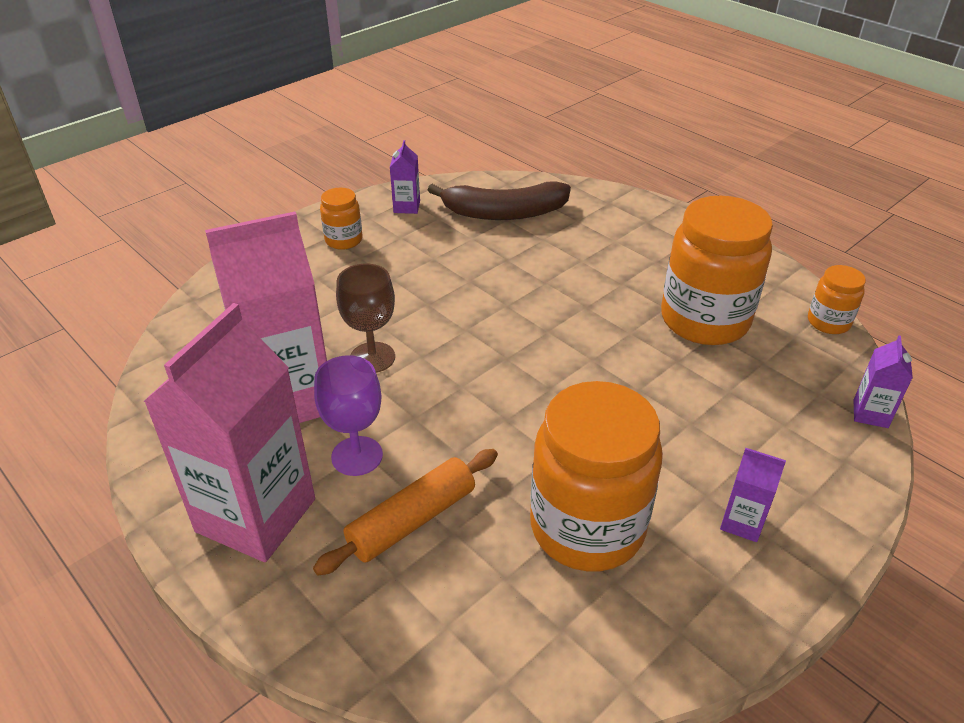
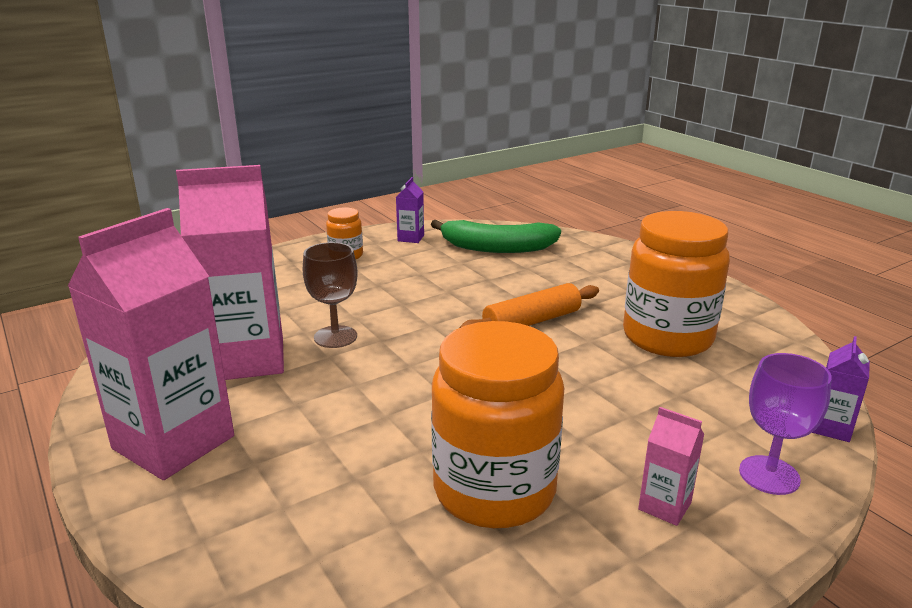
camera: 10 degrees right, 15 degrees down
(357, 456) = (288, 407): purple goblet -> purple goblet (769, 475)
(412, 520) = (319, 464): orange rolling pin -> orange rolling pin (532, 322)
(504, 213) = (496, 248): brown banana -> green banana
(742, 522) = (664, 506): purple carton -> pink carton
(828, 322) = (798, 350): orange jar -> none

